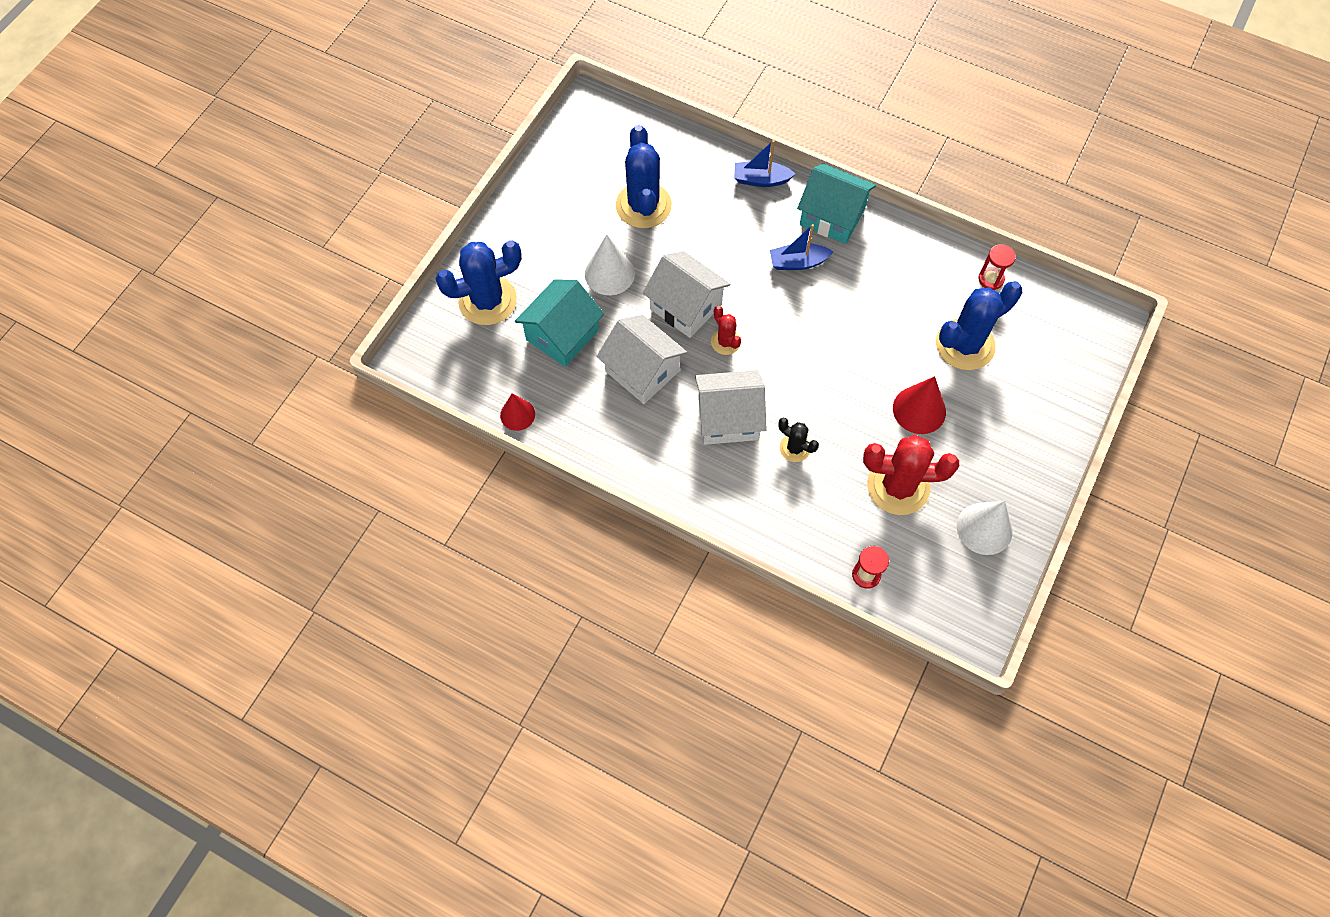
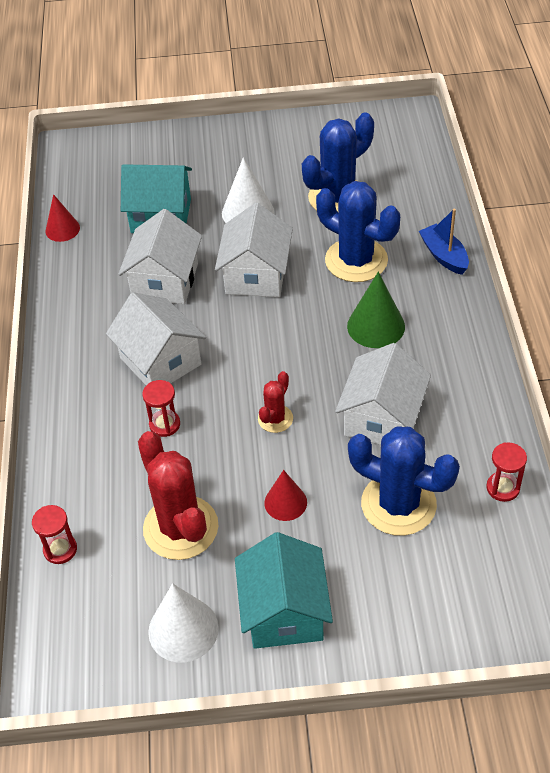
camera: 60 degrees right, 15 degrees down
(487, 300) = (158, 159): blue cactus -> blue cactus (356, 260)
(725, 342) = (241, 319): red cactus -> red cactus (275, 419)
(795, 448) = (164, 424): black cactus -> red hourglass
(798, 262) = (376, 326): blue boat -> green cone
(832, 216) = (453, 325): turquoise house -> turquoise house (284, 612)
(886, 310) = (382, 418): none -> white house
(919, 410) = (285, 502): red cone -> red cone, size x0.66

